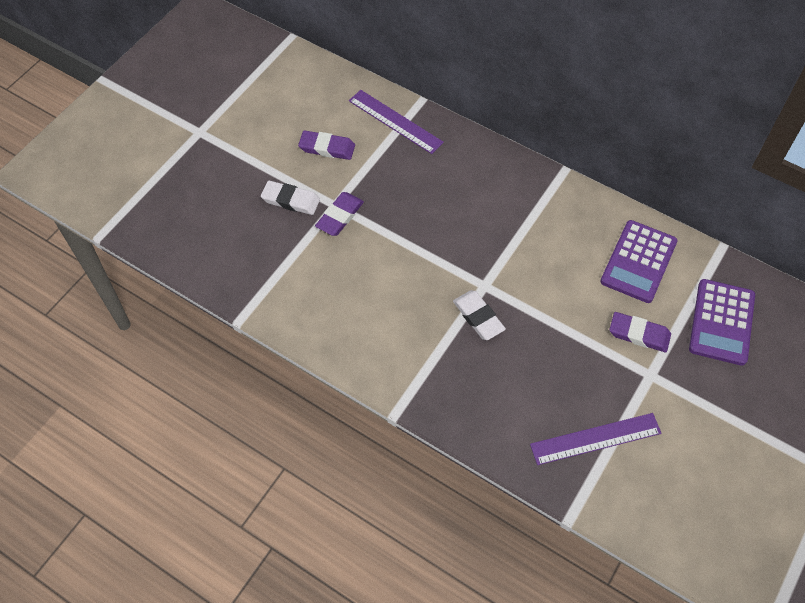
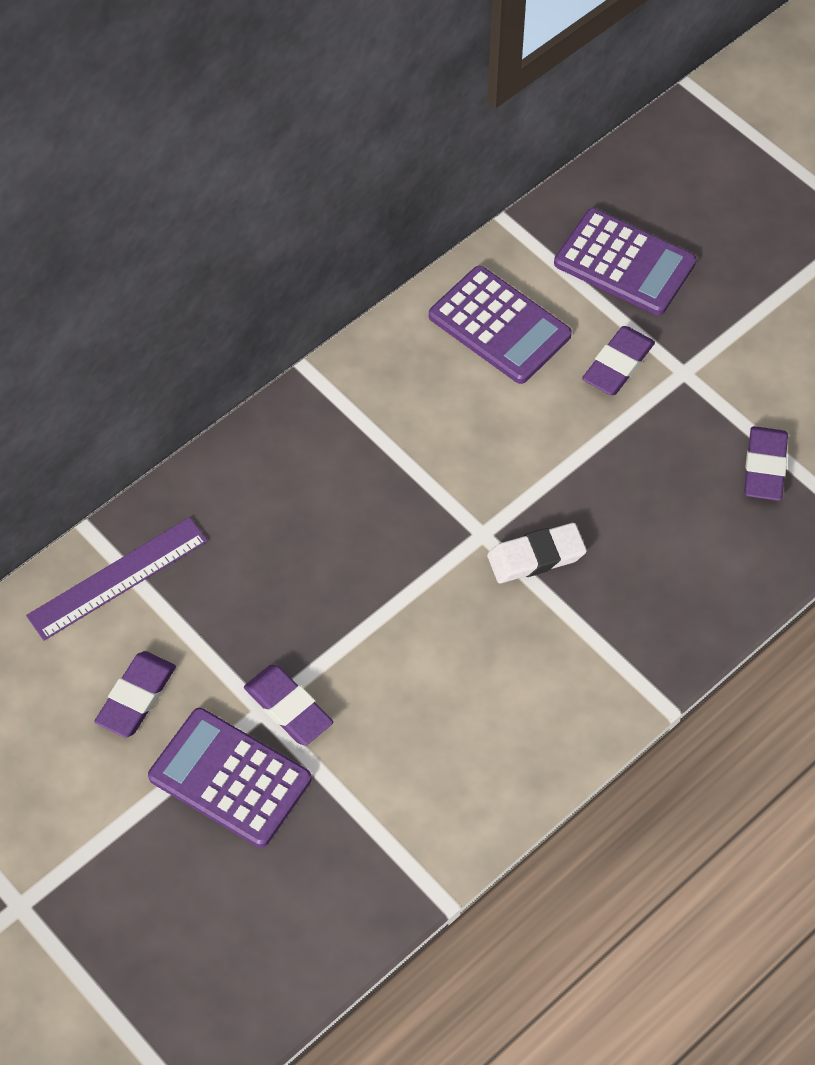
camera: 75 degrees left, 0 degrees up
(290, 200) = (230, 778): white eraser -> purple calculator
(595, 439) = (765, 467): purple ruler -> purple eraser

